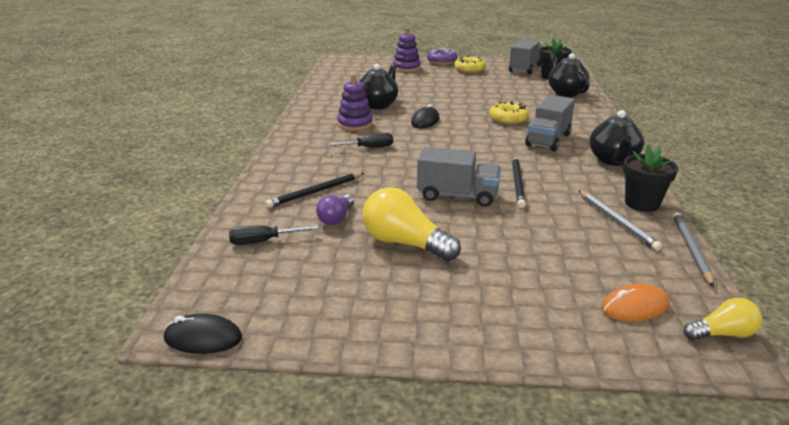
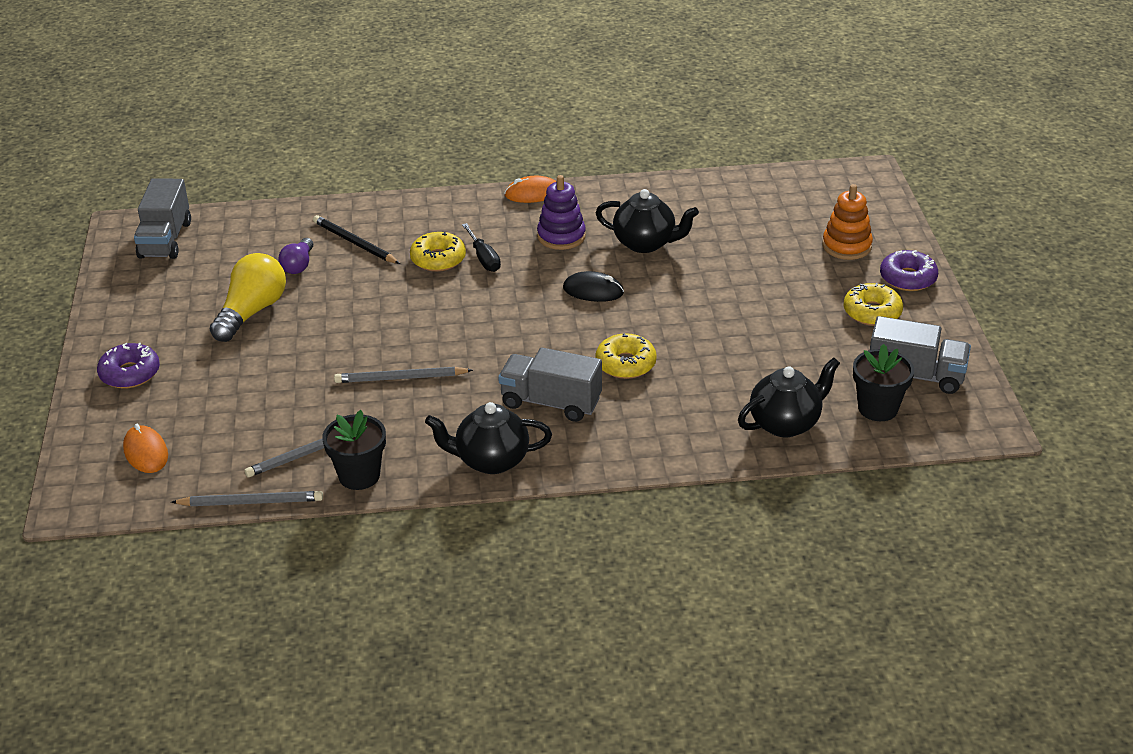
camera: 80 degrees right, 10 degrees up
(203, 338) = (111, 239): black mouse -> none
(263, 241) = (250, 234): black screwdriver -> none
(292, 128) = (533, 193): none -> orange mouse
(336, 218) = (298, 265): purple light bulb -> purple light bulb turned 90 degrees counterclockwise
(361, 162) = (438, 259): none -> yellow donut
(406, 68) = (846, 246): purple stacking toy -> orange stacking toy
(457, 196) = (359, 336): grey truck -> grey truck (165, 240)
(498, 319) = (130, 373): none -> purple donut
(518, 183) = (400, 378): black pencil -> grey pencil
(722, 334) = (104, 501): yellow light bulb -> none

